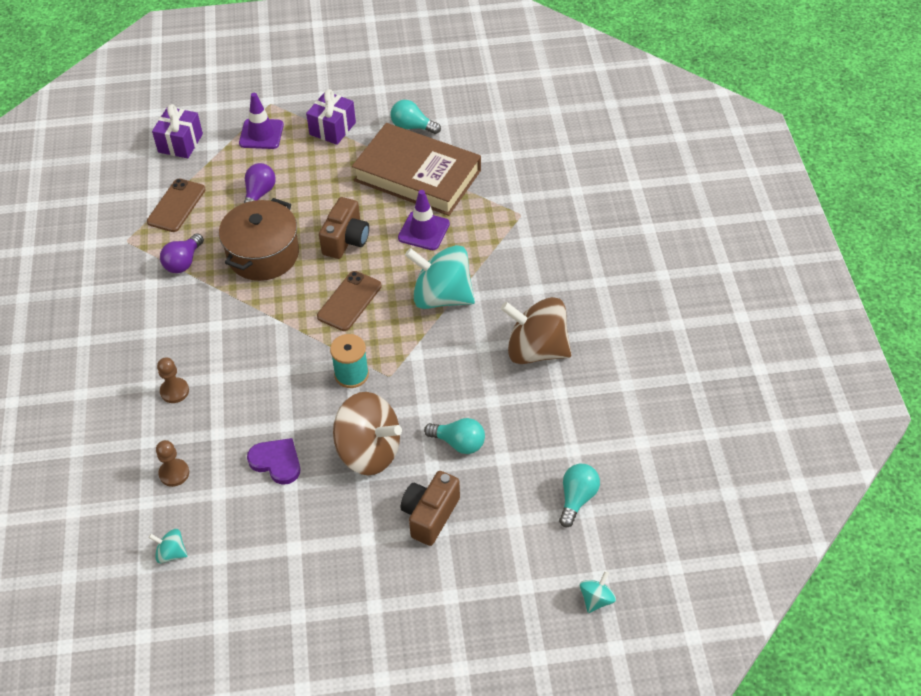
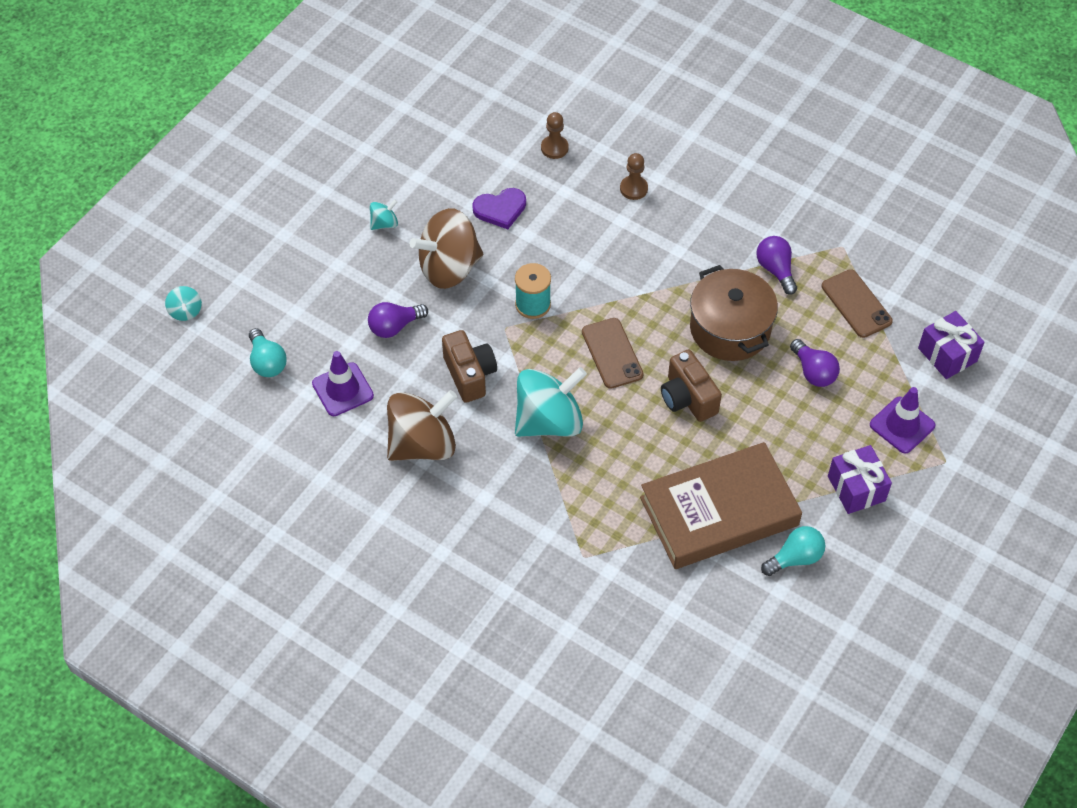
camera: 130 degrees right, 5 degrees up
(171, 553) = (488, 112): turquoise spinning top -> turquoise spinning top (384, 223)
(424, 231) = (640, 464): purple traffic cone -> purple traffic cone (342, 389)
(430, 515) = (355, 266): brown camera -> brown camera (469, 375)
(459, 443) = (394, 326): turquoise light bulb -> purple light bulb

